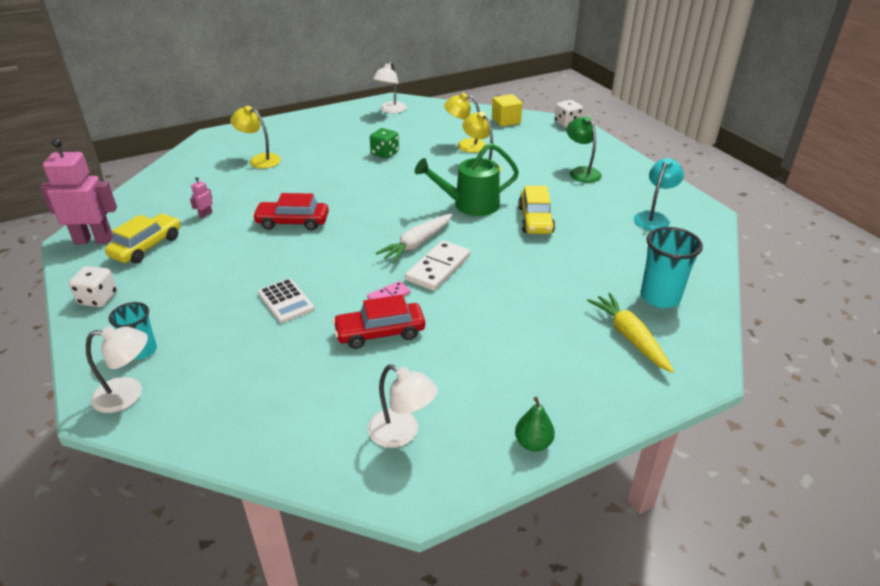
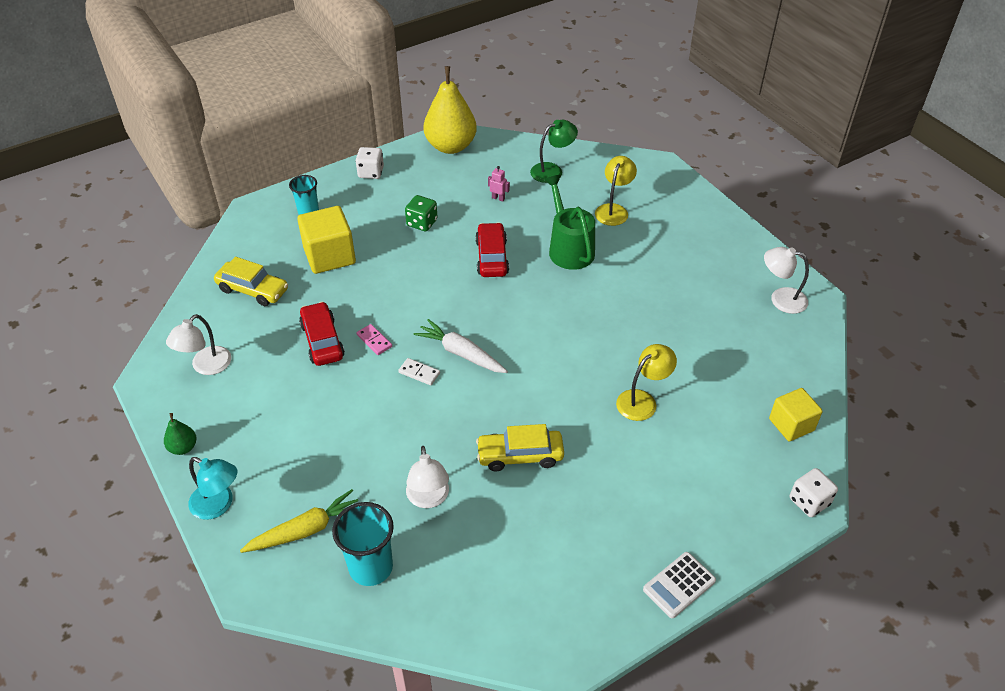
camera: 85 degrees right, 10 degrees up
(94, 240) = (451, 146): pink robot -> yellow pear
(128, 394) = (263, 218): white lamp -> white lamp (428, 498)
(147, 246) = (443, 177): yellow car -> yellow car (253, 290)
(239, 330) = (329, 256): none -> yellow cube
(285, 301) = (366, 275): white calculator -> white calculator (679, 585)
(385, 153) = (654, 307): green dice -> green dice (422, 223)
(438, 268) = (419, 373): white domino -> white domino, size x0.54
(465, 145) = (699, 382): yellow lamp -> none
(469, 205) = (545, 393): green watering can -> green watering can (568, 248)
(581, 172) = (652, 510): green lamp -> green lamp (552, 170)
(654, 218) = (541, 585): turquoise lamp -> turquoise lamp (218, 505)

